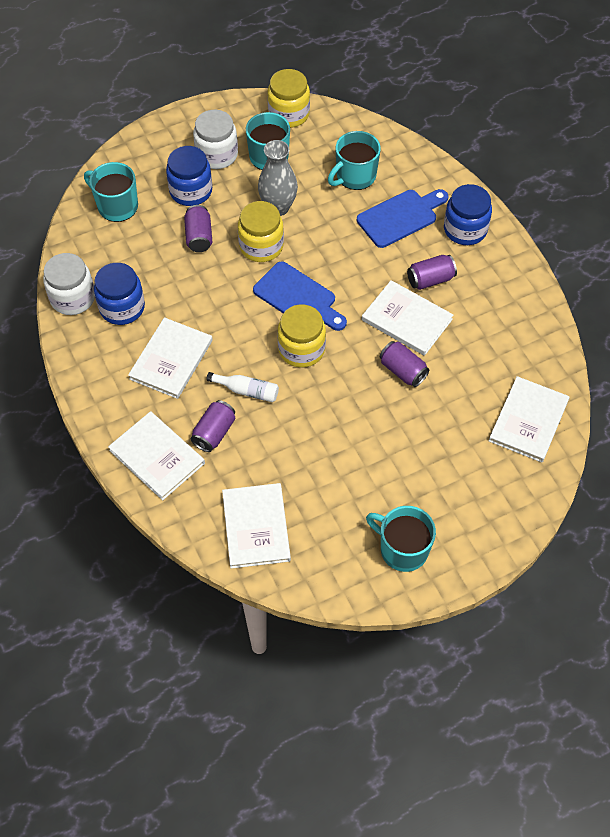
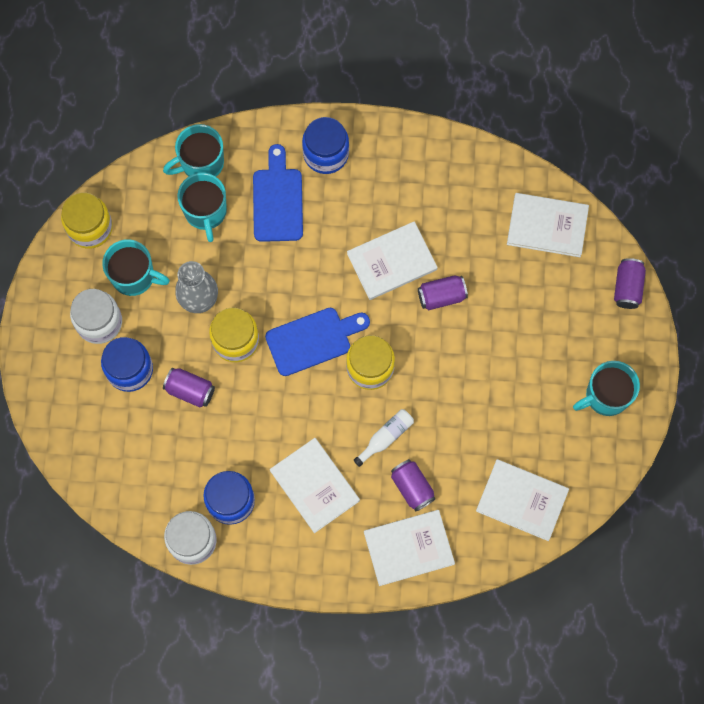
camera: 60 degrees left, 15 degrees up
(116, 206) = (105, 448): turquoise mug -> turquoise mug (201, 163)
(430, 280) = (362, 216): purple can -> purple can (627, 287)
(528, 420) = (547, 226): white book -> white book turned 45 degrees counterclockwise

